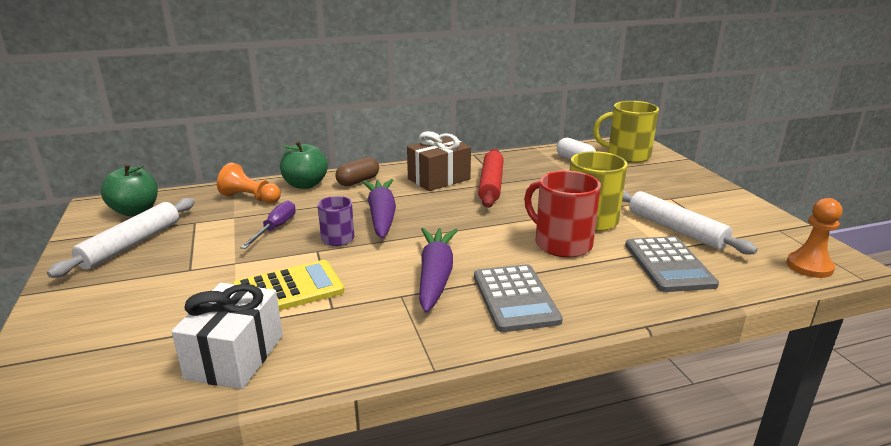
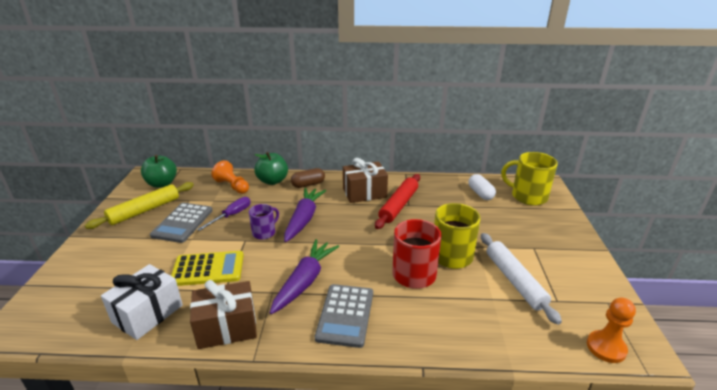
camera: 20 degrees right, 5 degrees up
(131, 244) = (144, 210): white rolling pin -> yellow rolling pin
(369, 344) = (227, 327): none -> brown gift
(668, 265) = (483, 314): grey calculator -> grey calculator (182, 223)

